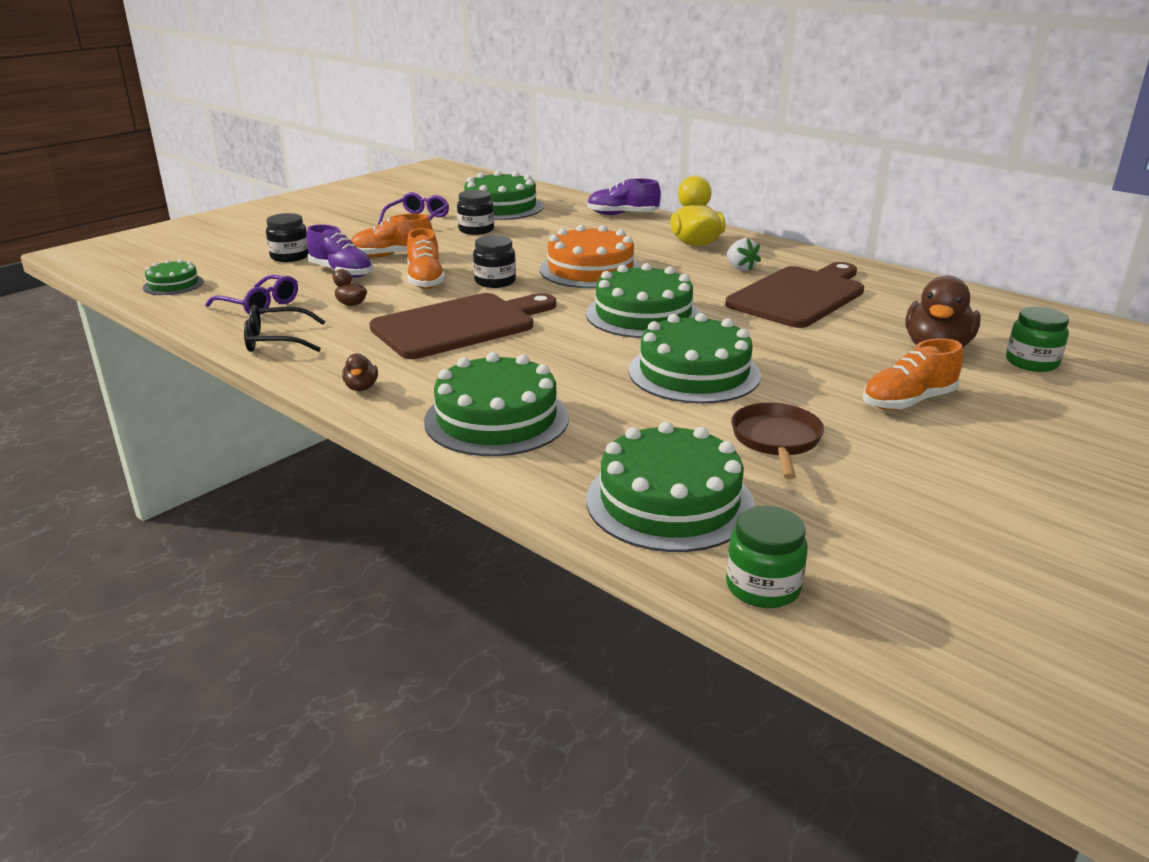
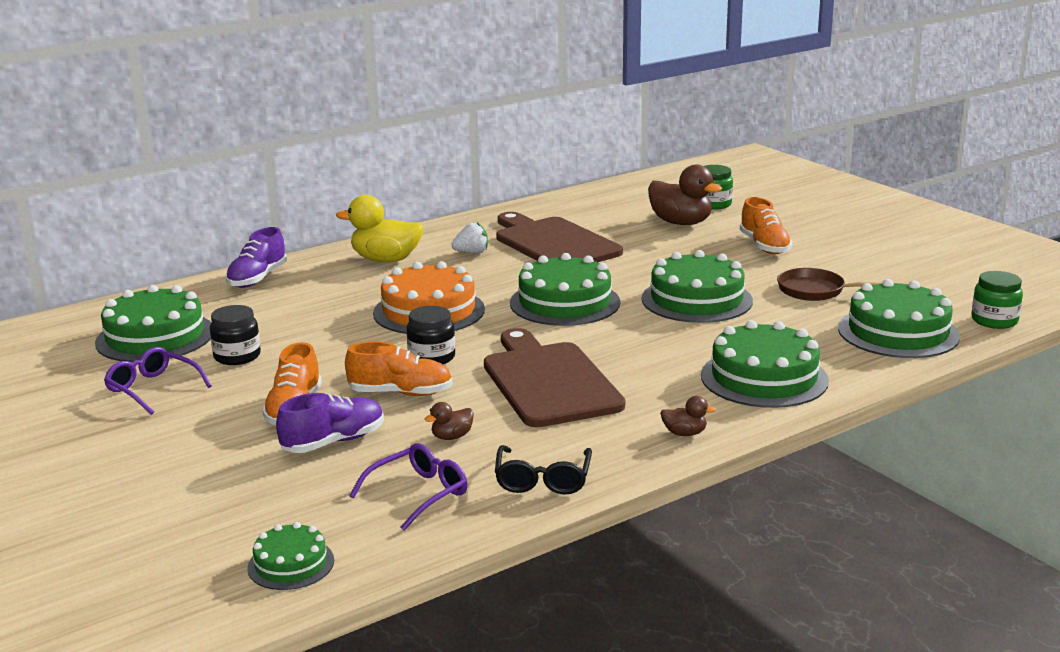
camera: 75 degrees left, 5 degrees down
(290, 257) = (237, 478): black jar -> none

